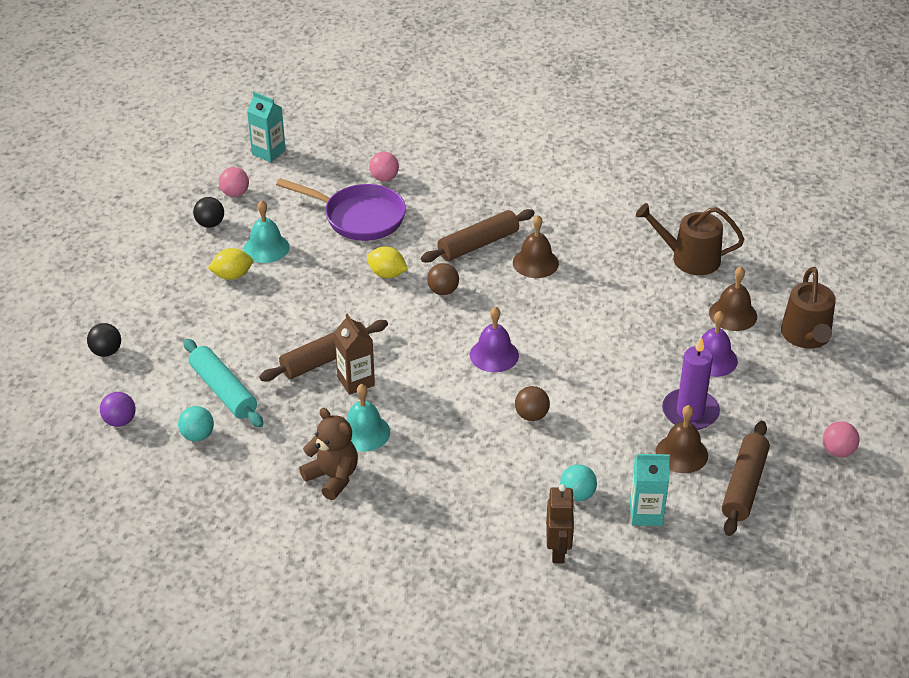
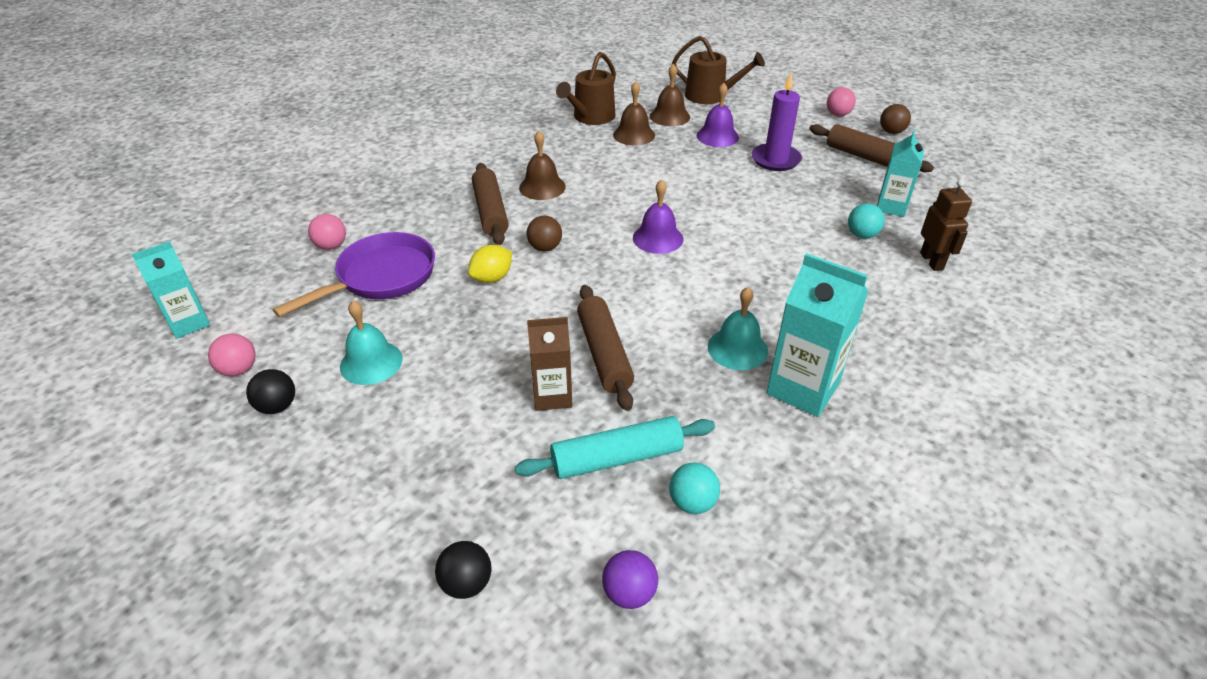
camera: 70 degrees left, 0 degrees up
(232, 275) = (399, 405): yellow lemon -> none
(332, 477) = (803, 388): brown teddy bear -> turquoise carton
(356, 381) = (653, 337): brown carton -> brown carton (552, 396)
(531, 415) = (751, 236): brown ball -> brown ball (891, 132)
(558, 551) = (932, 261): brown robot -> brown robot turned 60 degrees clockwise
(681, 453) = (823, 174): brown bell -> brown bell (634, 135)

